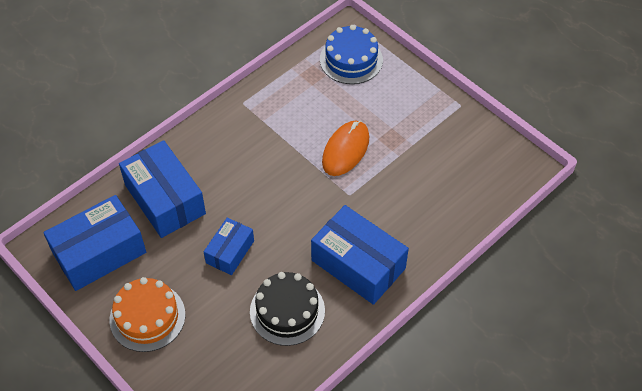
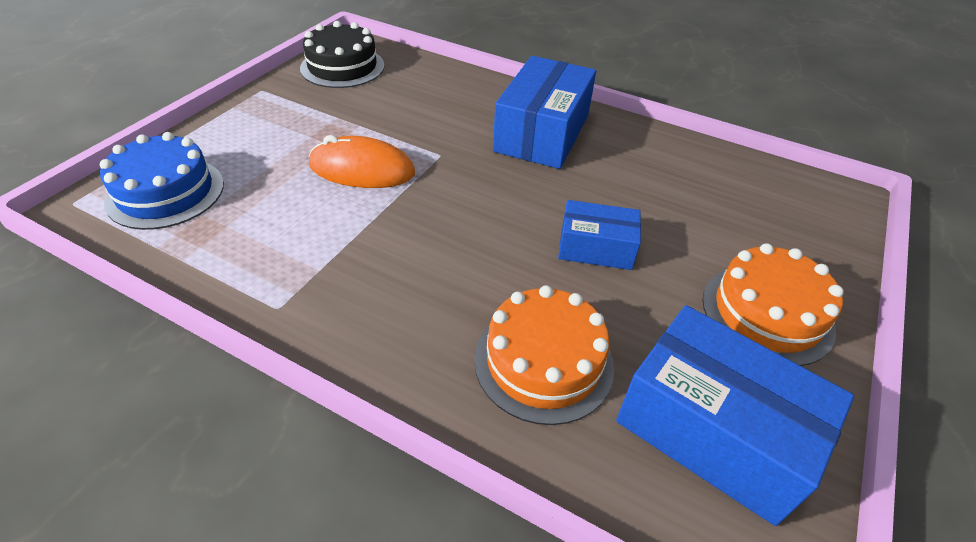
camera: 110 degrees left, 10 degrees down
(165, 199) = (543, 362): blue box -> orange cake
(287, 311) = (644, 176): black cake -> black cake (342, 67)

